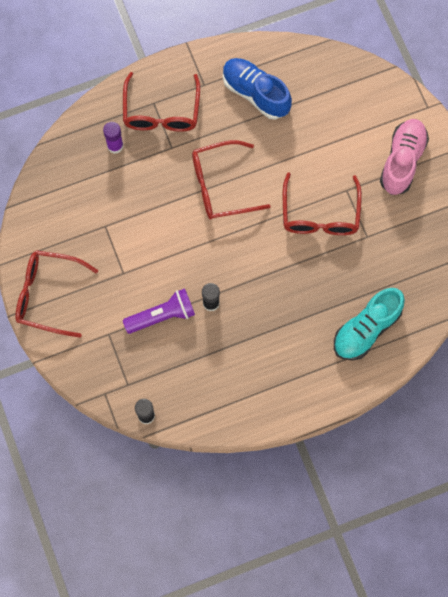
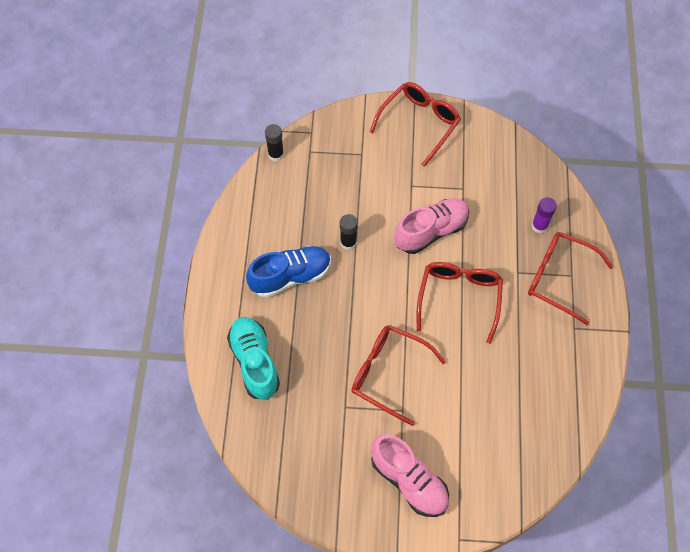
camera: 115 degrees right, 10 degrees down
(162, 315) = (357, 200): purple flashlight -> none
(165, 235) = (431, 231): none -> pink shoe
(255, 93) = (545, 371): blue shoe -> blue shoe (290, 276)

